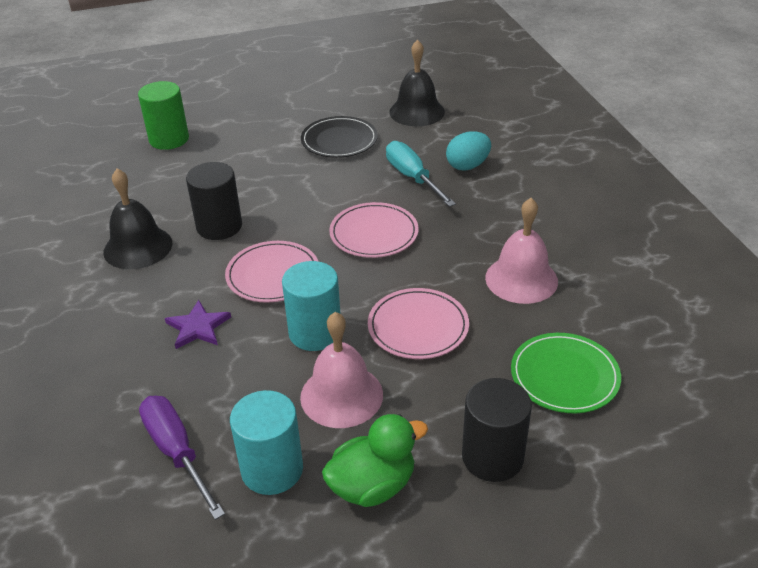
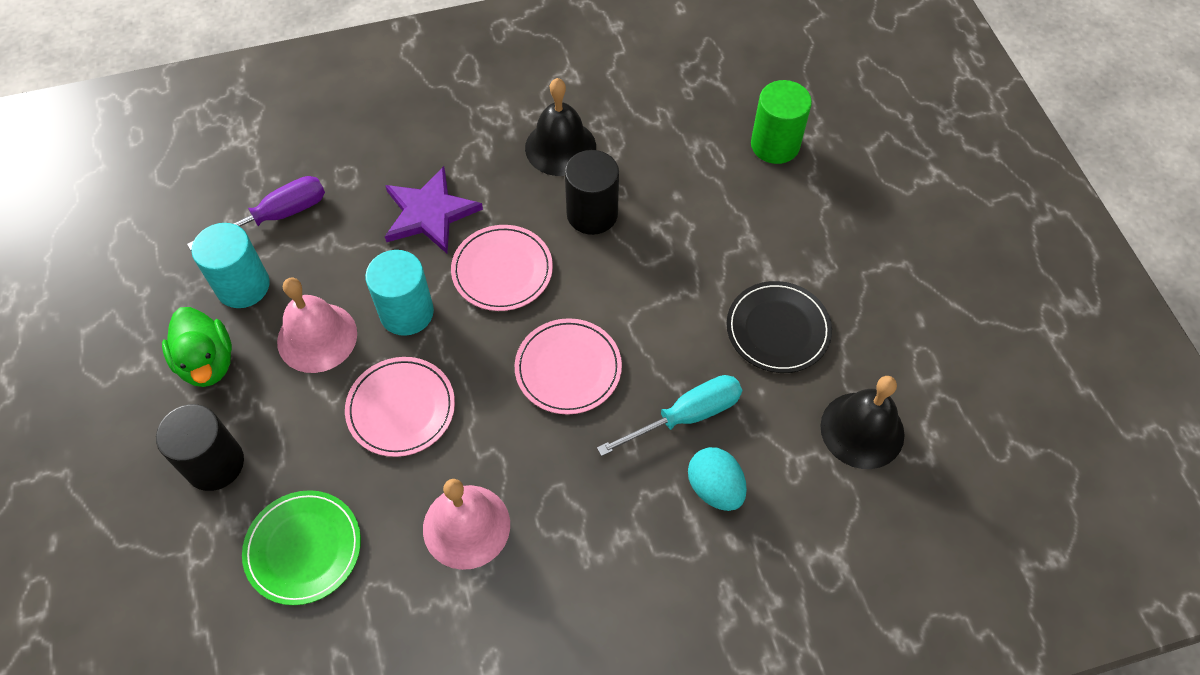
camera: 90 degrees right, 20 degrees up
(198, 327) = (429, 213): purple star -> purple star, size x1.57

